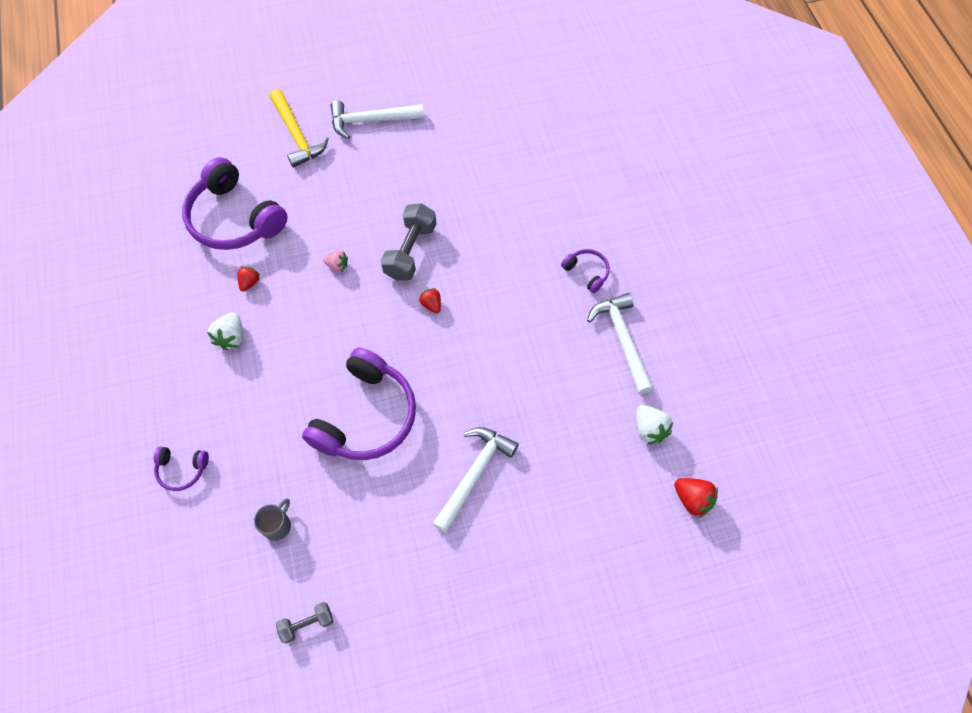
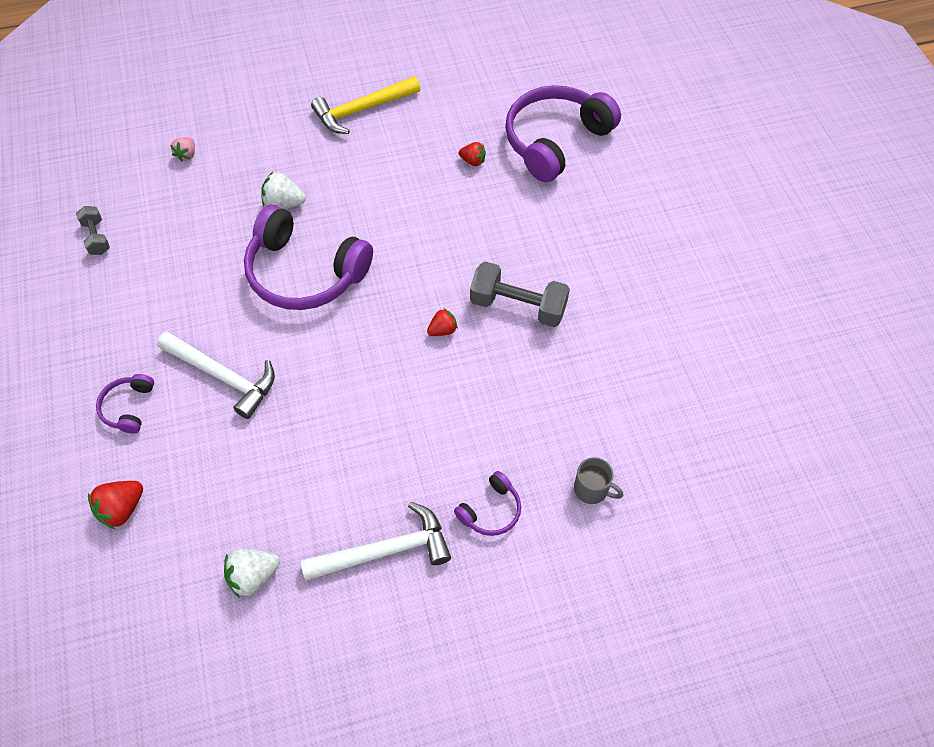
camera: 90 degrees right, 5 degrees down
(182, 469) = (265, 131): purple headphones -> purple headphones (128, 407)
(231, 337) = (406, 153): white strawberry -> white strawberry (284, 203)
(277, 525) = (197, 207): grey mug -> grey mug (592, 489)
(297, 135) = (680, 185): yellow hammer -> yellow hammer (362, 110)
(337, 266) = (496, 236): pink strawberry -> pink strawberry (187, 155)
(371, 121) = (714, 257): white hammer -> none
(692, 499) = (152, 623): red strawberry -> red strawberry (122, 509)

